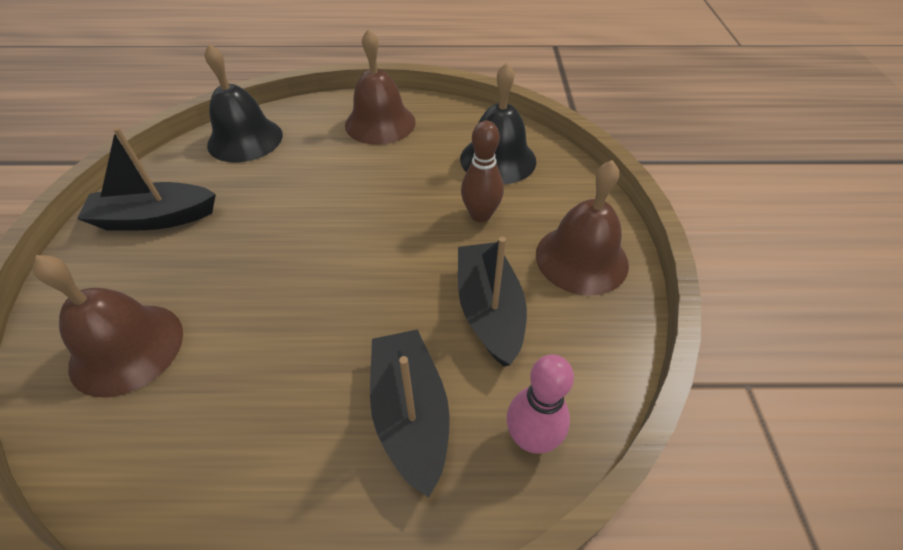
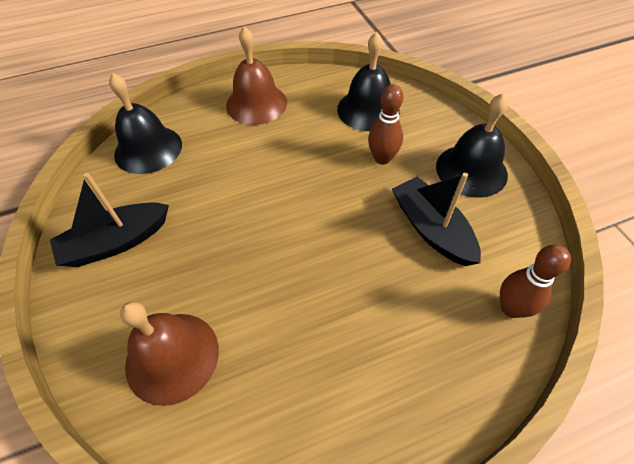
camera: 20 degrees left, 5 degrees up
(410, 413) = (423, 322): black boat -> none
(531, 438) = (511, 308): pink bowling pin -> brown bowling pin
(581, 258) = (471, 170): brown bell -> black bell

